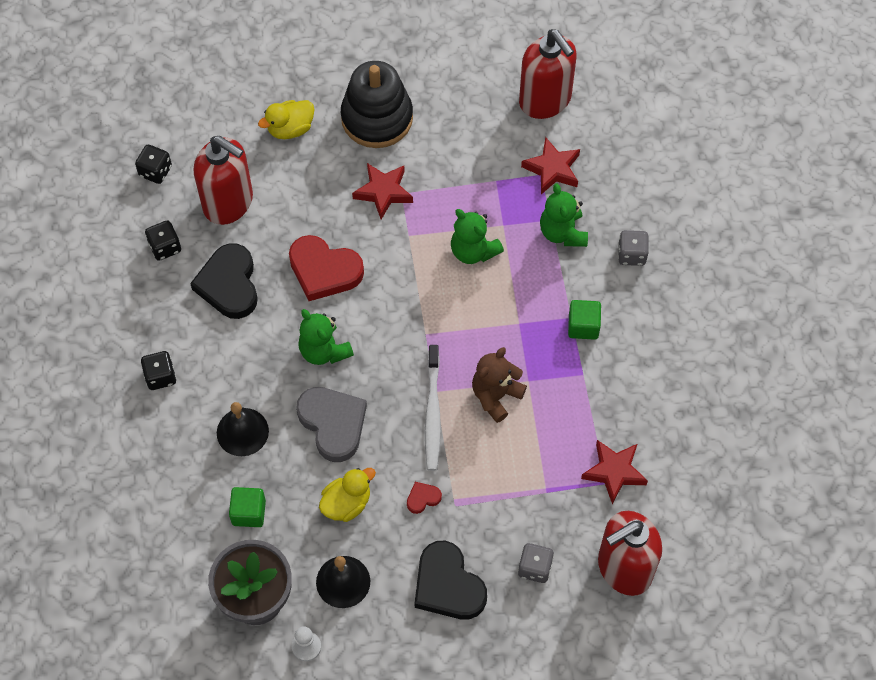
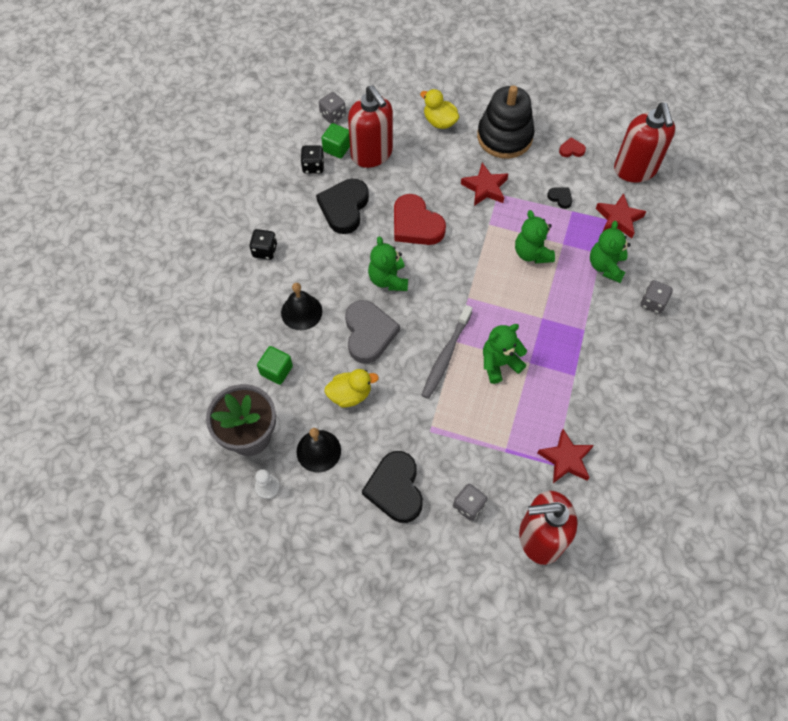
camera: 25 degrees right, 0 degrees up
(155, 171) = (333, 115): black dice -> grey dice
(290, 129) = (439, 121): yellow duck -> yellow duck turned 45 degrees clockwise
(423, 498) = (408, 415): red heart -> red heart (571, 150)
(432, 413) = (445, 356): white toothbrush -> grey toothbrush
(476, 170) = (560, 198): none -> black heart
(496, 396) = (499, 363): brown teddy bear -> green teddy bear
(583, 326) = (591, 340): green cube -> green cube (337, 148)

